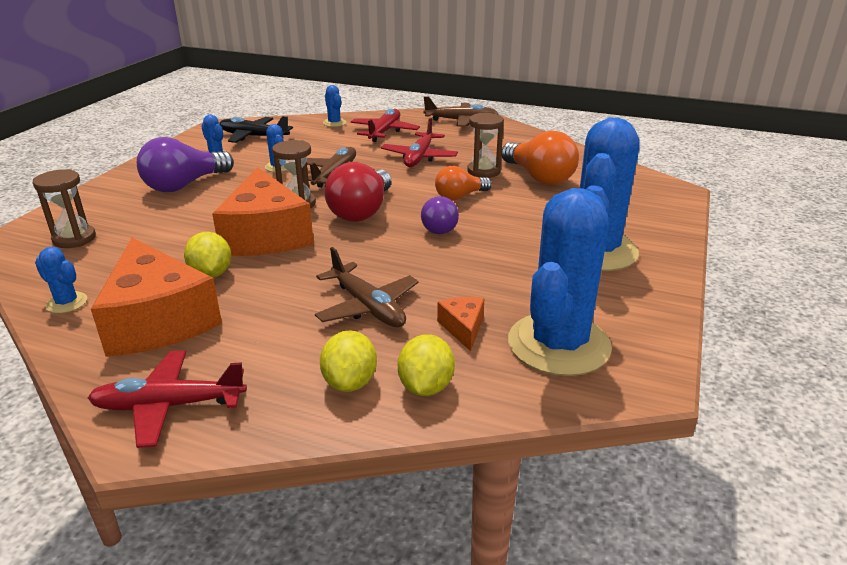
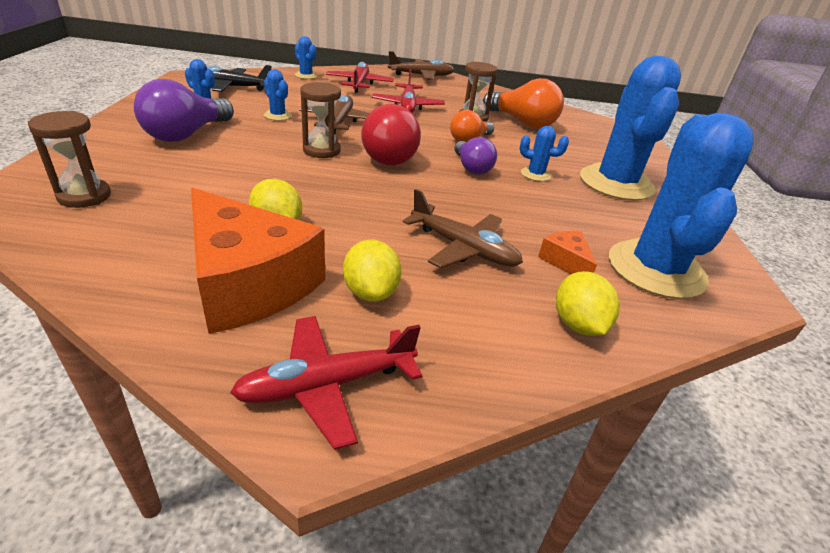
camera: 20 degrees left, 5 degrees up
(67, 303) = (118, 272): blue cactus -> blue cactus (535, 174)
(265, 235) = (310, 182): orange cheese -> none
(350, 382) = (504, 329): yellow lemon -> yellow lemon (371, 292)

